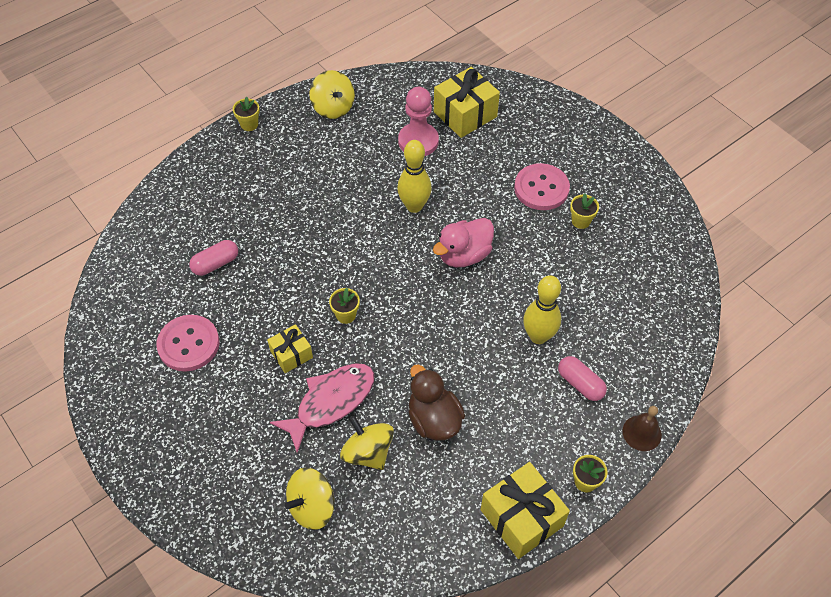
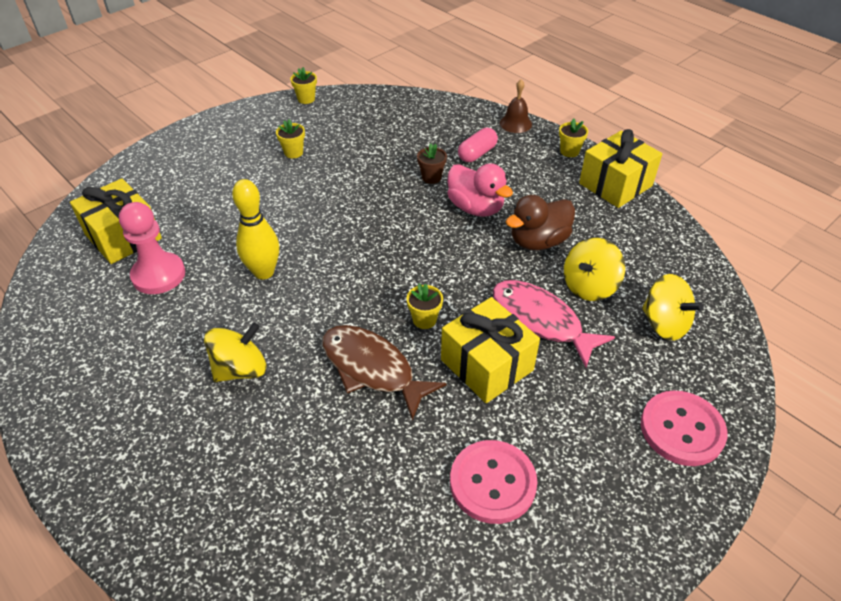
camera: 95 degrees left, 10 degrees down
(215, 264) = (354, 473): pink capsule -> none
(249, 124) = (76, 474): yellow flower pot -> yellow flower pot (306, 99)
(291, 354) = (486, 365): yellow gift -> yellow gift, size x1.73
(301, 277) = (372, 369): none -> brown fish
(333, 107) = (71, 368): yellow spinning top -> yellow spinning top (240, 369)
(464, 255) = (336, 229): pink duck -> pink duck (475, 208)
(538, 336) = (431, 177): yellow bowling pin -> brown flower pot
(541, 188) = (248, 177): pink button -> pink button (682, 429)

